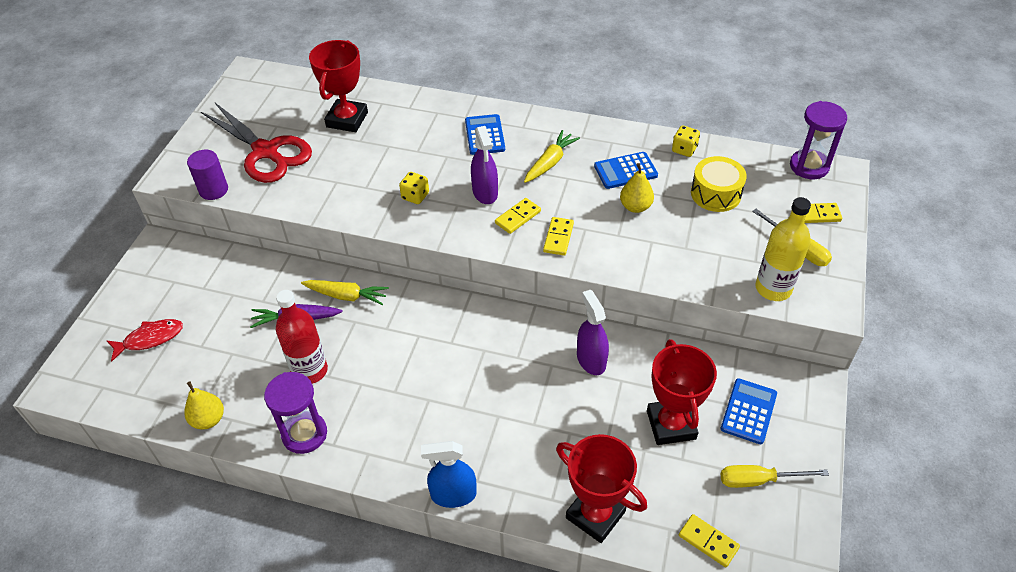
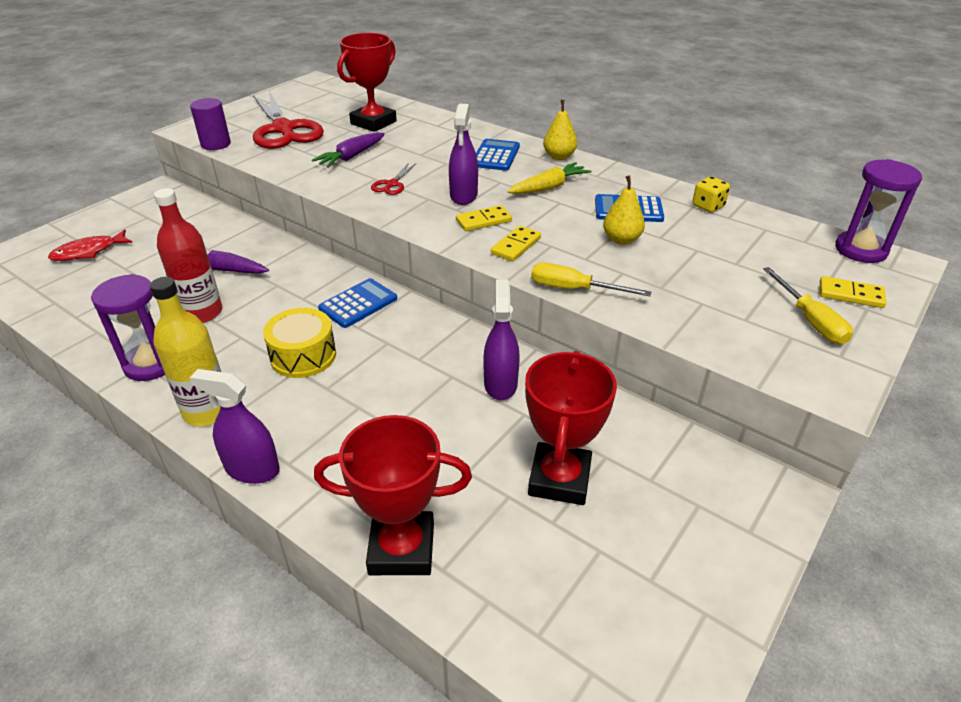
camera: 20 degrees right, 10 degrees down
(150, 339) = (88, 252): red fish -> red fish turned 150 degrees clockwise
(208, 419) = (77, 326): yellow pear -> yellow pear (559, 157)
(346, 296) = (286, 263): yellow carrot -> none
(356, 171) = (351, 157): none -> purple carrot
(415, 196) = (392, 184): yellow dice -> red scissors
(453, 495) = (252, 469): blue spray bottle -> purple spray bottle
(595, 514) = (402, 548): red trophy -> red trophy turned 60 degrees counterclockwise
(708, 541) = (533, 637): yellow domino -> none
(715, 194) = (726, 249): yellow drum -> yellow drum (303, 356)
(749, 411) = (673, 496): blue calculator -> blue calculator (358, 304)
(758, 480) = (646, 583): yellow screwdriver -> yellow screwdriver (574, 289)
(773, 288) = (756, 351): yellow bottle -> yellow bottle (207, 411)

